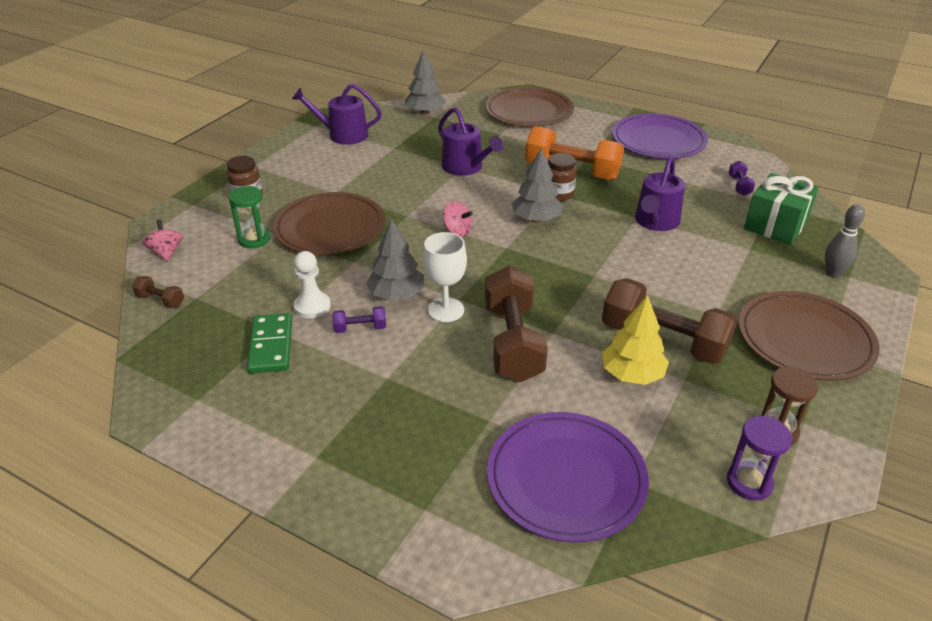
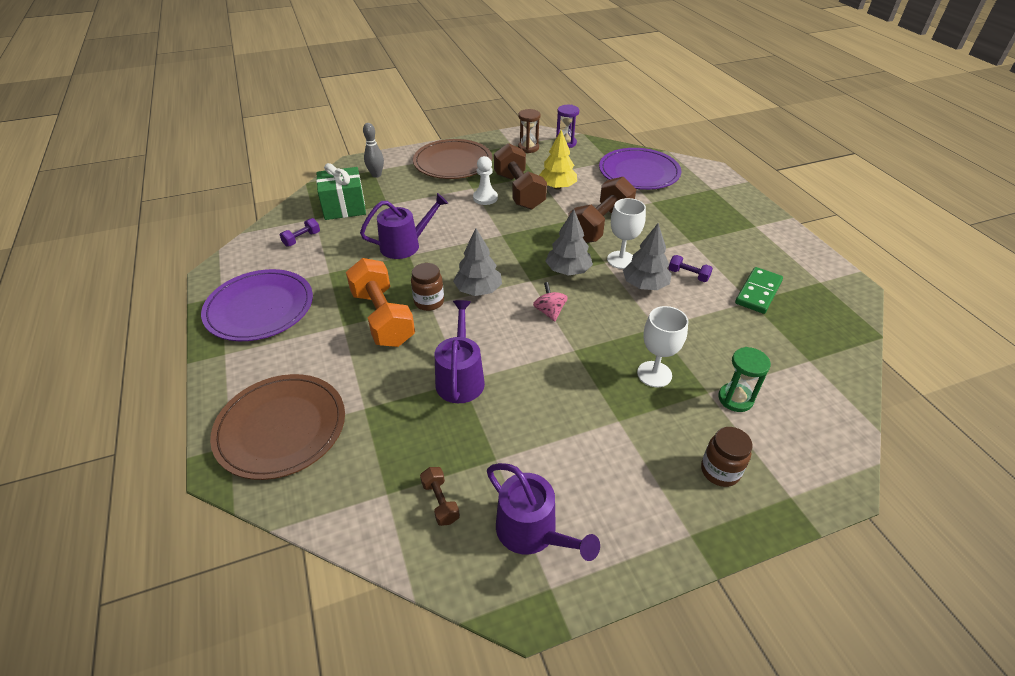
camera: 140 degrees left, 5 degrees up
(160, 300) = (843, 373): brown dumbbell -> brown dumbbell (440, 502)
(166, 252) = (833, 430): pink spinning top -> none
(312, 306) = (713, 306): white pawn -> white pawn (485, 198)
(330, 228) = (654, 374): brown plate -> white goblet
(425, 112) = (385, 513): grey tree -> grey tree (568, 271)

